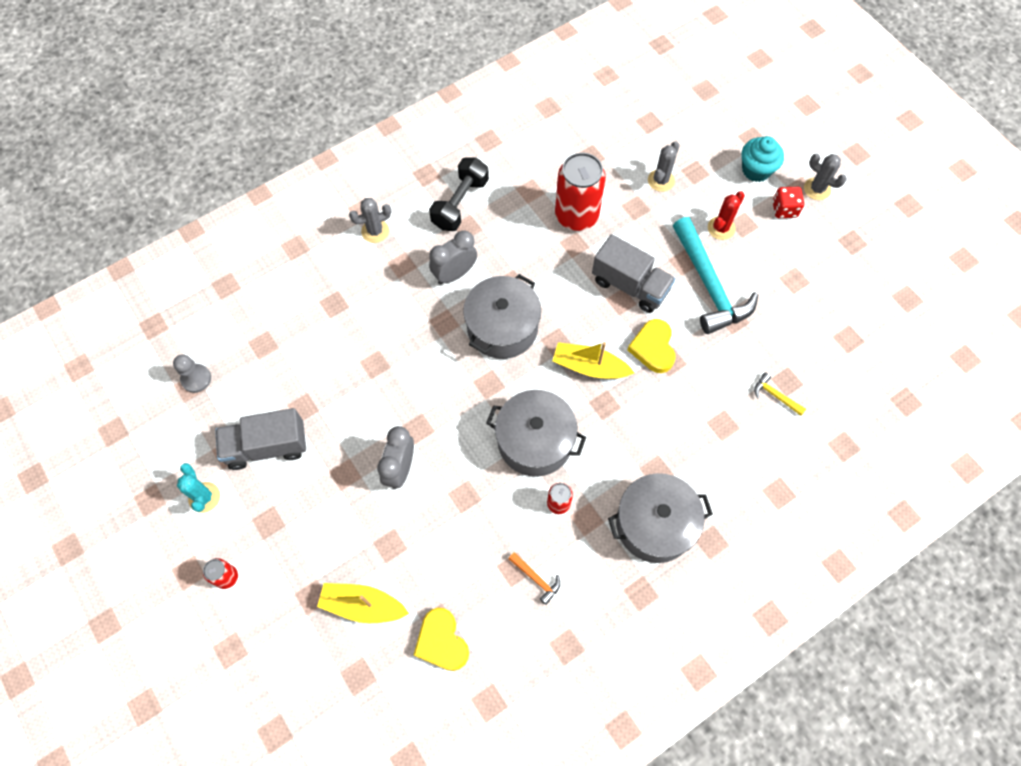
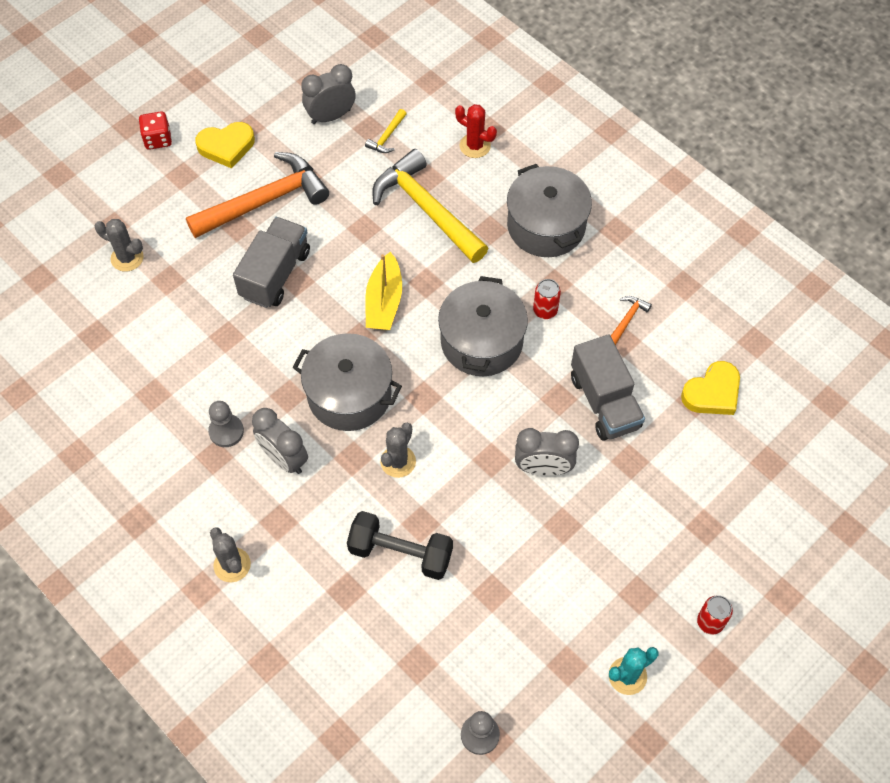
camera: 100 degrees left, 5 degrees down
(267, 446) = (549, 621): grey truck -> grey truck (605, 402)
(363, 605) = (699, 473): yellow boat -> none
(460, 203) = (179, 471): black dumbbell -> black dumbbell (400, 553)
(487, 237) = (226, 431): none -> grey pawn
(576, 215) = (185, 339): red can -> none
(653, 348) = (351, 245): yellow heart -> yellow heart (226, 146)
(686, 417) = (426, 209): none -> yellow hammer
(709, 285) = (265, 200): turquoise hammer -> orange hammer
(721, 228) = (189, 195): red cactus -> red cactus (475, 146)
(756, 170) = (105, 167): turquoise cupcake -> none
(803, 350) = (331, 116): none -> grey clock
(817, 189) = (128, 111): grey cactus -> grey cactus (398, 461)

